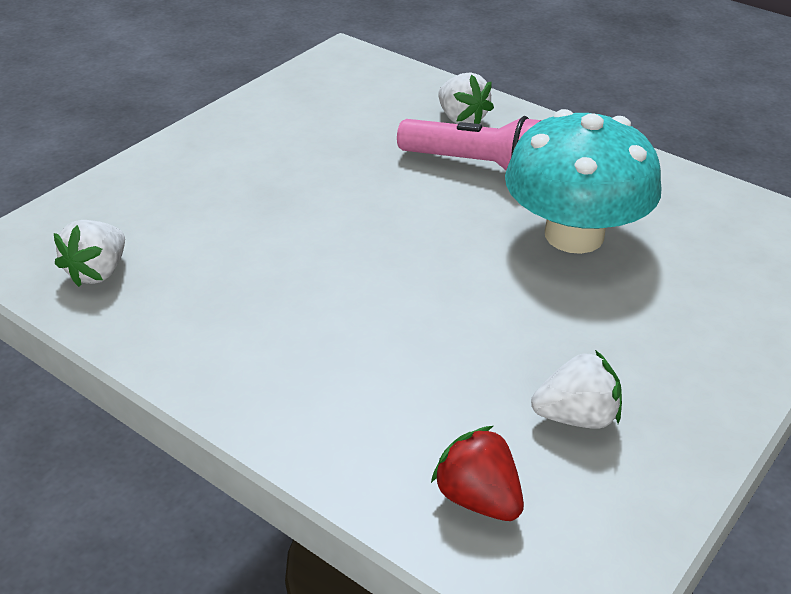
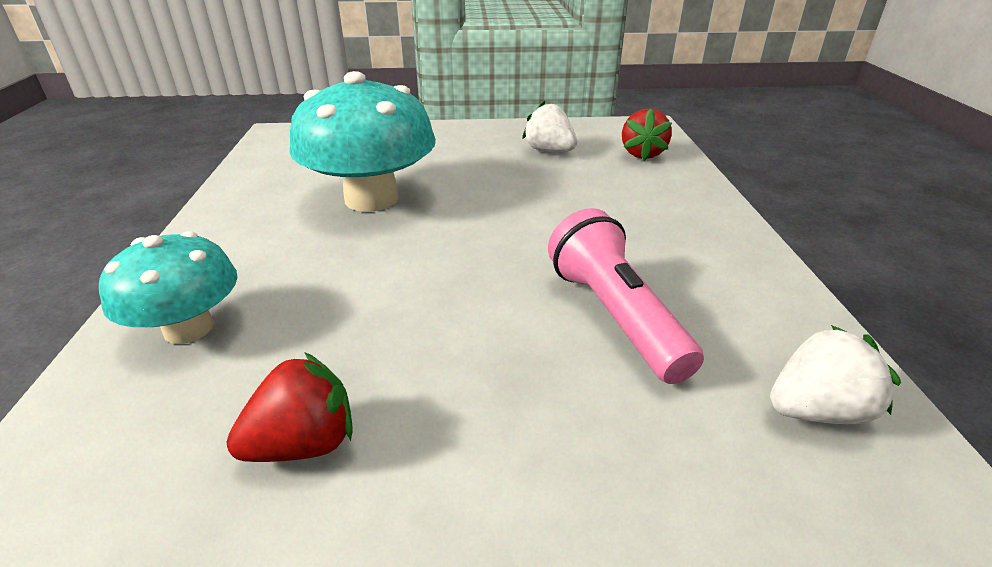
camera: 130 degrees left, 5 degrees down
(320, 126) = (304, 444): none -> red strawberry
(461, 119) = (188, 328): white strawberry -> turquoise mushroom
(475, 164) = (300, 277): pink flashlight -> pink flashlight (614, 316)

